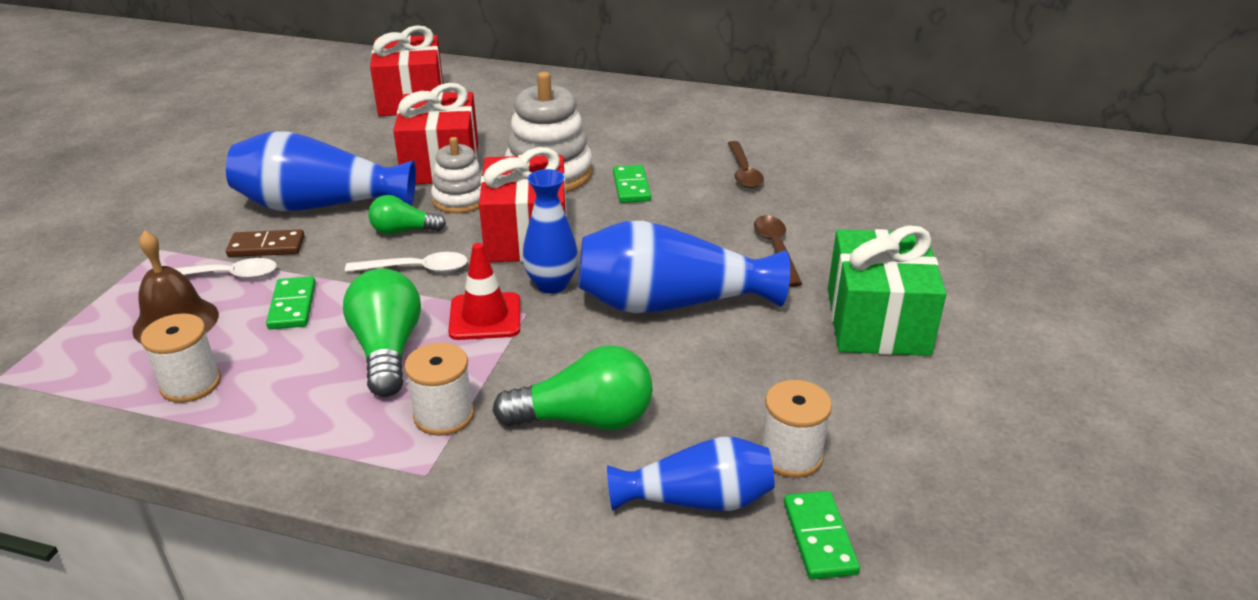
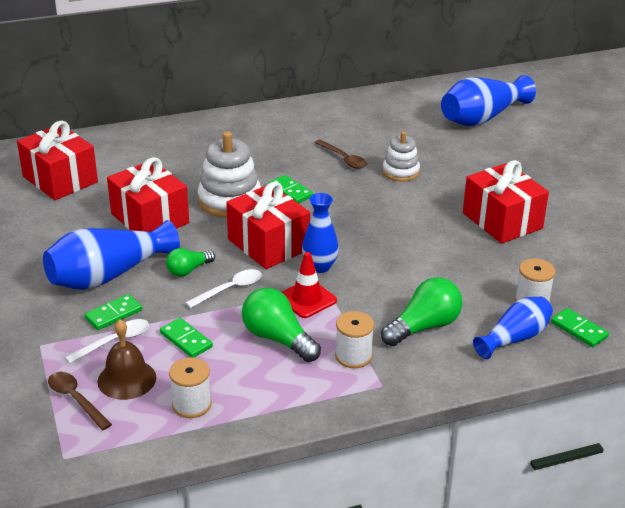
camera: 35 degrees left, 0 degrees up
(266, 246) = (113, 314): brown domino -> green domino
(460, 199) = (196, 237): white stacking toy -> white stacking toy (400, 172)
(671, 303) = (395, 251): blue vase -> blue vase (482, 117)
(776, 249) = (413, 200): brown spoon -> brown spoon (76, 399)
(877, 321) = (502, 221): green gift -> red gift

